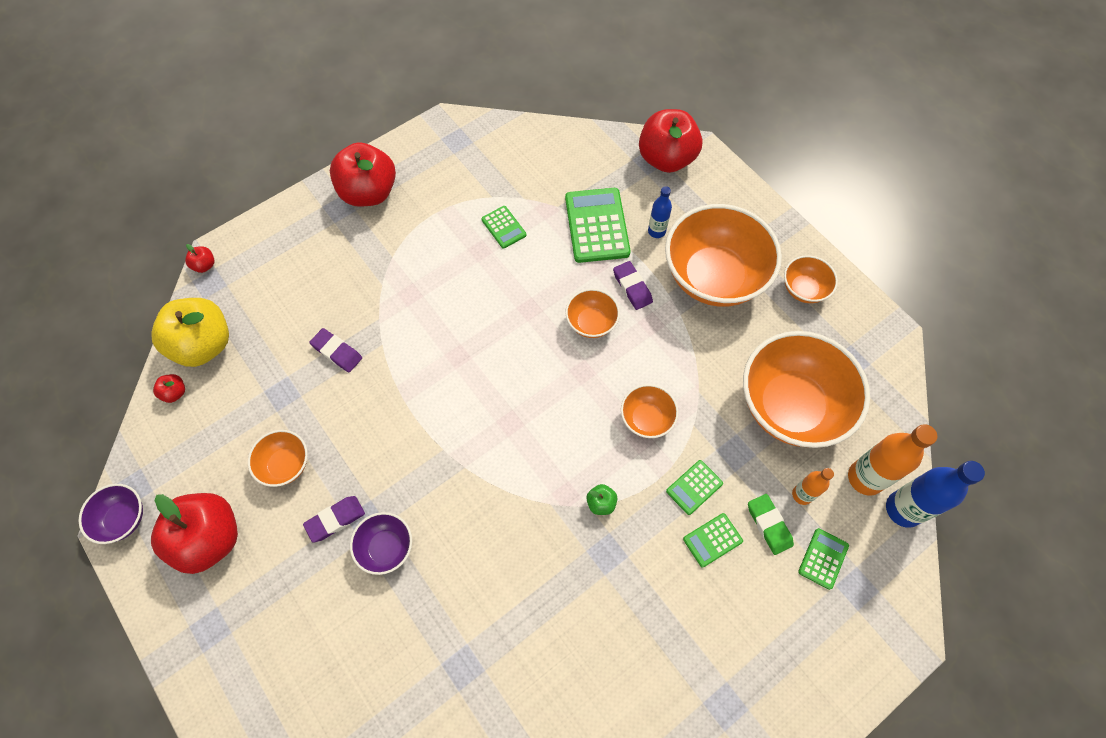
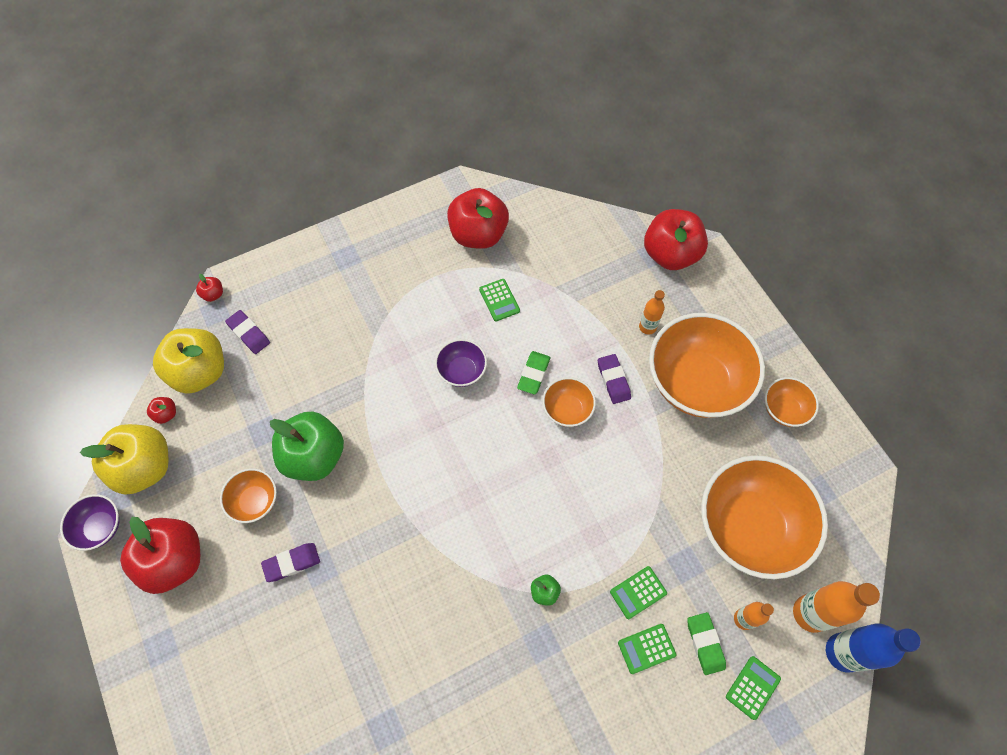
camera: 10 degrees right, 0 degrees up
(161, 450) = (145, 467): none -> yellow apple
(337, 352) = (321, 399): purple eraser -> purple eraser (249, 333)
(340, 409) = (314, 456): none -> green apple
(369, 193) = (377, 246): red apple -> red apple (478, 234)
(386, 547) = (334, 598): purple bowl -> purple bowl (462, 371)
(551, 293) = (533, 374): none -> green eraser
(597, 225) = (590, 312): green calculator -> none
(646, 419) = (604, 515): orange bowl -> none
(656, 231) = (647, 327): blue bottle -> orange bottle

